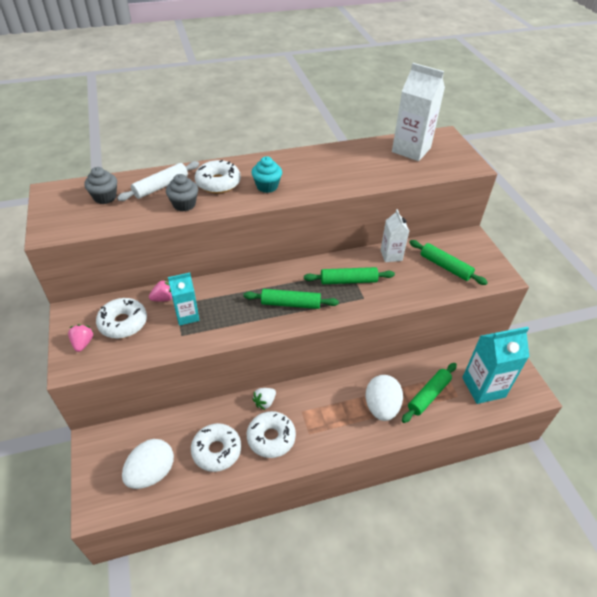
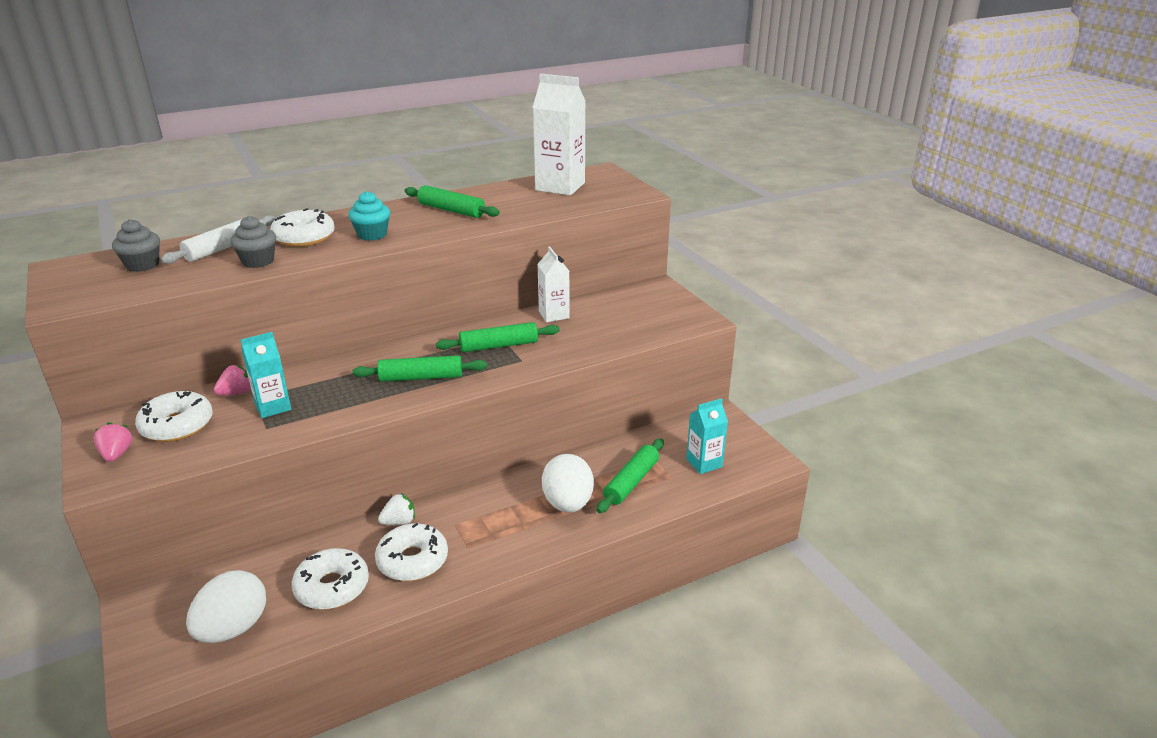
camera: 10 degrees left, 15 degrees down
(265, 402) = (399, 522): white strawberry -> white strawberry turned 150 degrees counterclockwise
(445, 267) = (626, 318): green rolling pin -> green rolling pin (451, 210)
(483, 387) = (704, 463): turquoise carton -> turquoise carton, size x0.60

